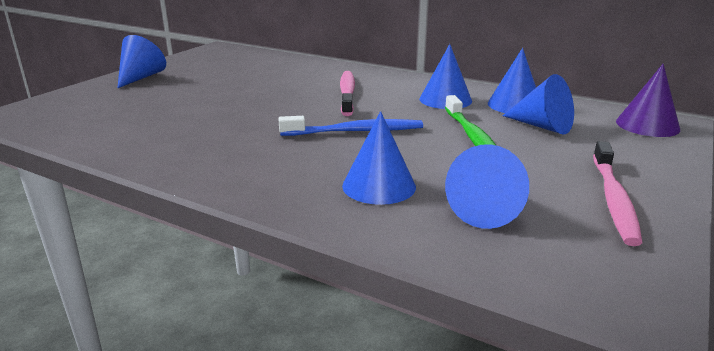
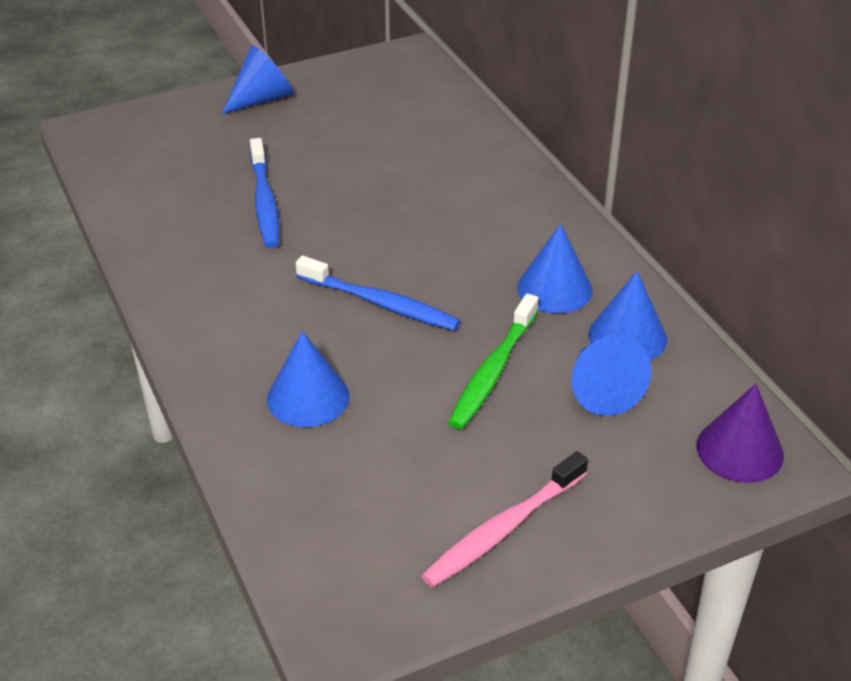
camera: 35 degrees right, 15 degrees up
(204, 113) = (264, 202): none -> blue toothbrush
(347, 93) = (453, 226): pink toothbrush -> none
(487, 210) = (363, 478): blue cone -> none

